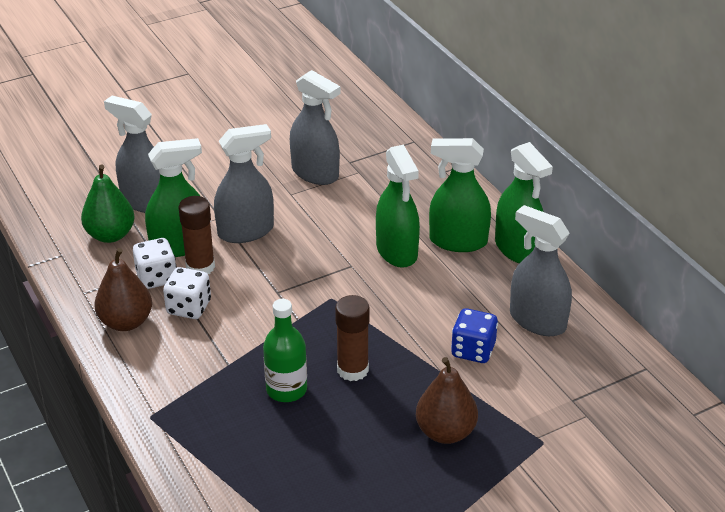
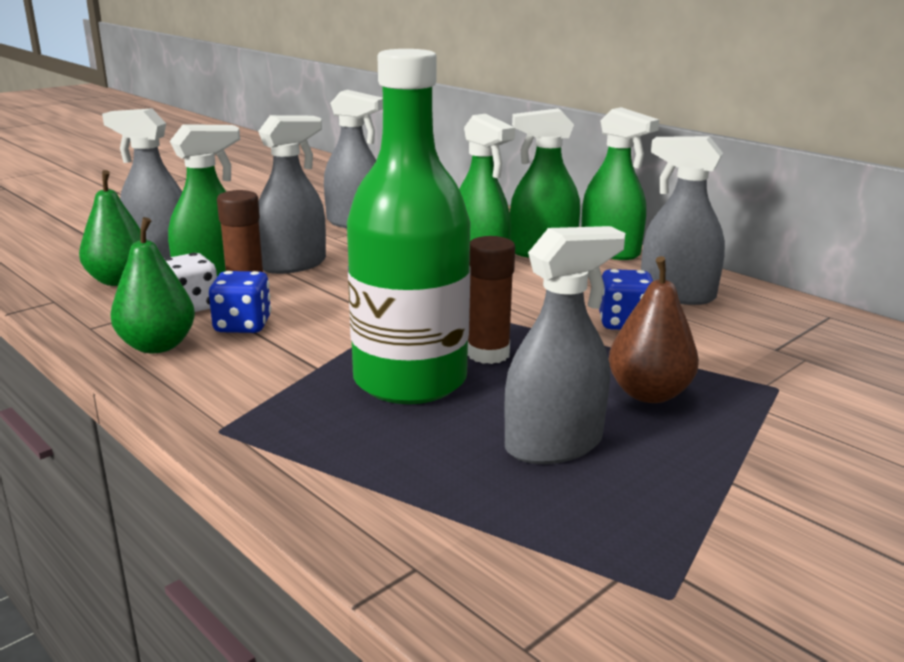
camera: 15 degrees left, 15 degrees down
(126, 322) = (157, 346): brown pear -> green pear
(189, 307) = (243, 325): white dice -> blue dice
(286, 389) = (410, 380): green bottle -> green bottle, size x1.94
(355, 468) = (554, 444): none -> grey spray bottle

